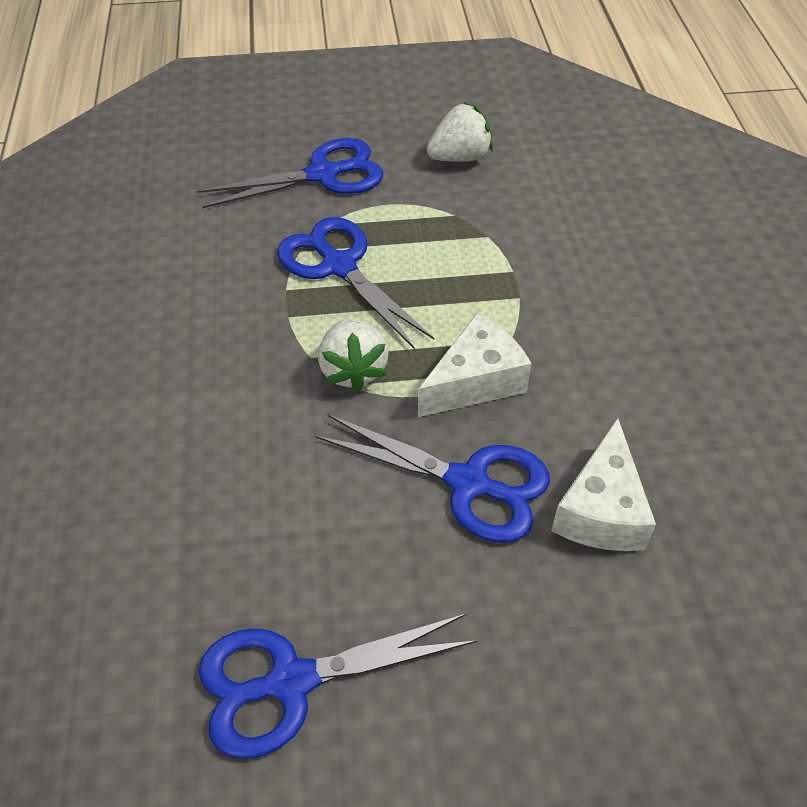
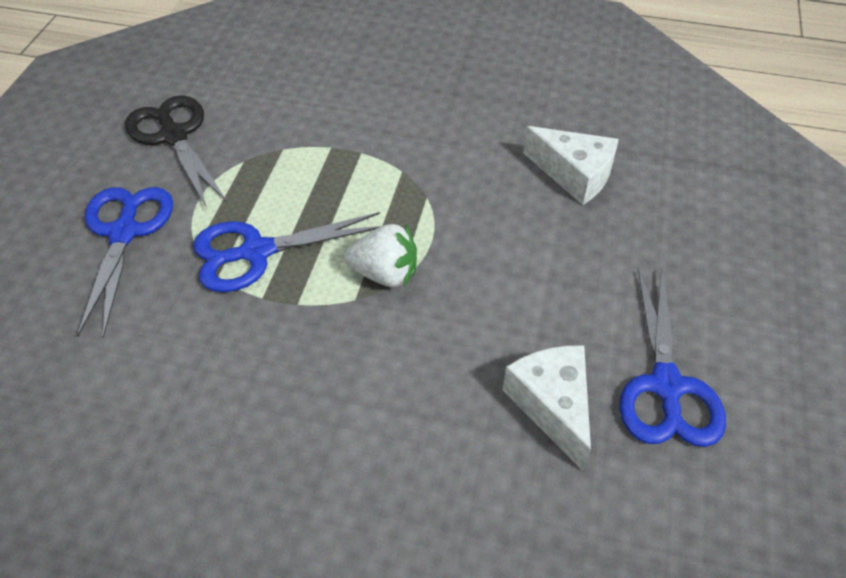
camera: 70 degrees left, 0 degrees up
(459, 157) = (174, 136): white strawberry -> black scissors
(469, 483) = (527, 235): blue scissors -> none
(475, 382) = (434, 203): white cheese -> white cheese (552, 405)

